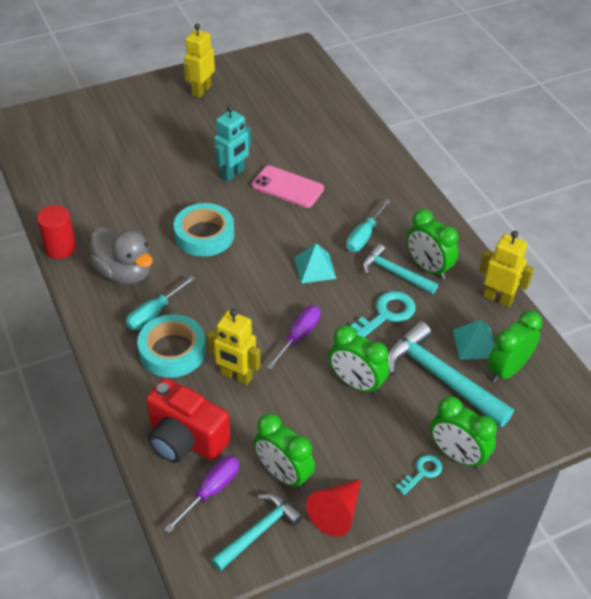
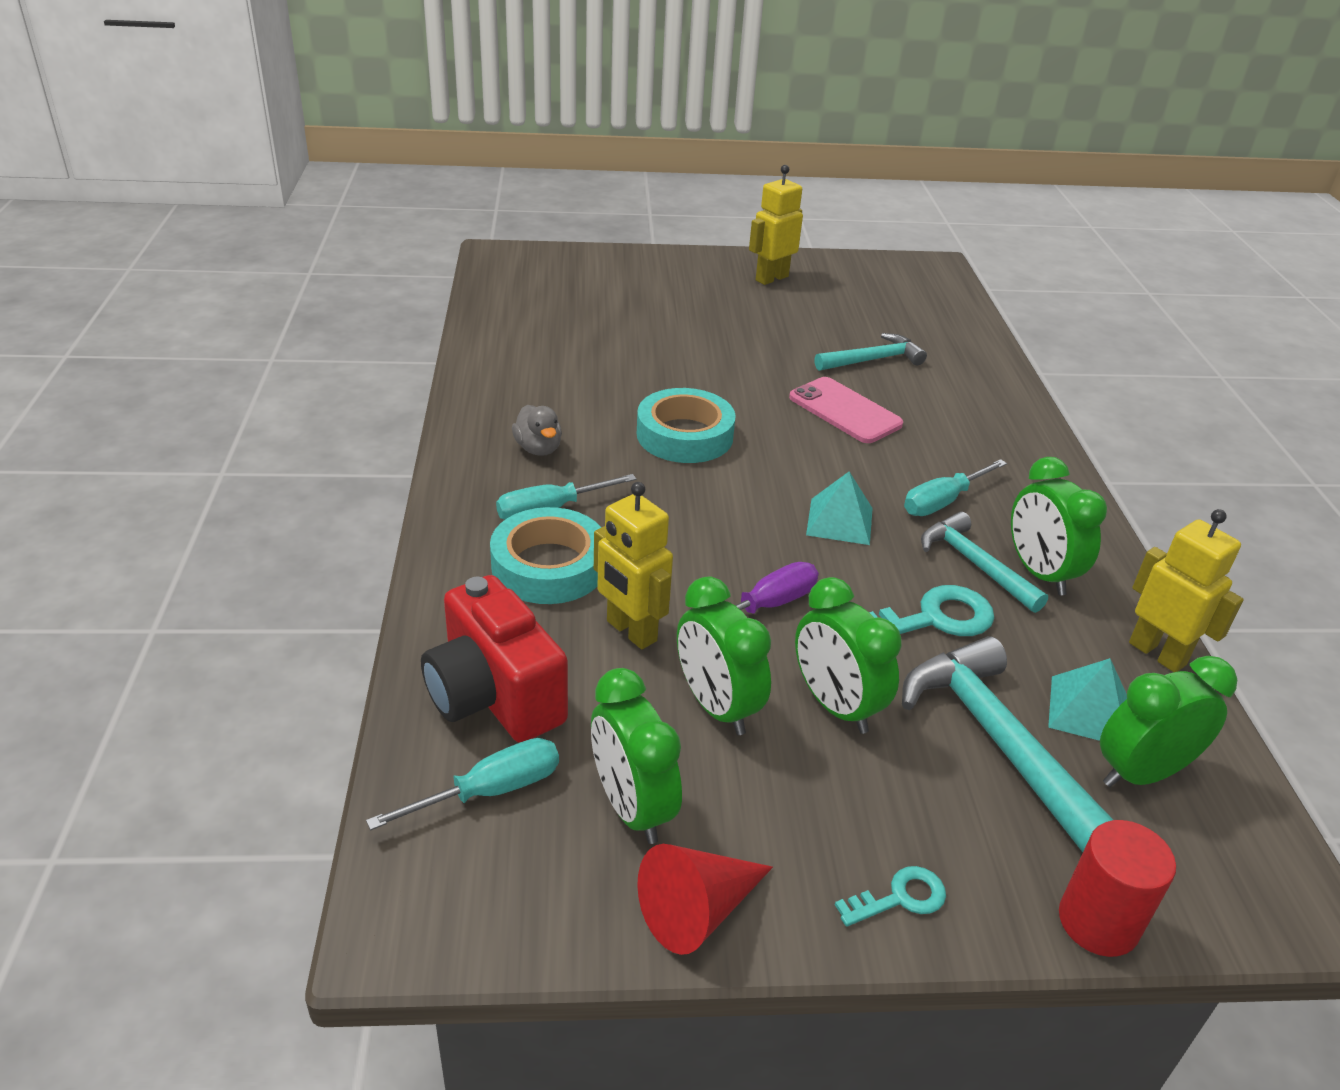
camera: 20 degrees right, 10 degrees down
(60, 248) = (466, 397): red cylinder -> red cylinder (1098, 922)
(124, 272) = (538, 448): grey duck -> grey duck, size x0.54
(211, 491) = (489, 791): purple screwdriver -> turquoise screwdriver
(233, 173) = (768, 376): turquoise robot -> none
(259, 531) = (535, 890): turquoise hammer -> turquoise hammer (873, 360)
(457, 455) = (984, 891): green clock -> green clock (716, 706)

